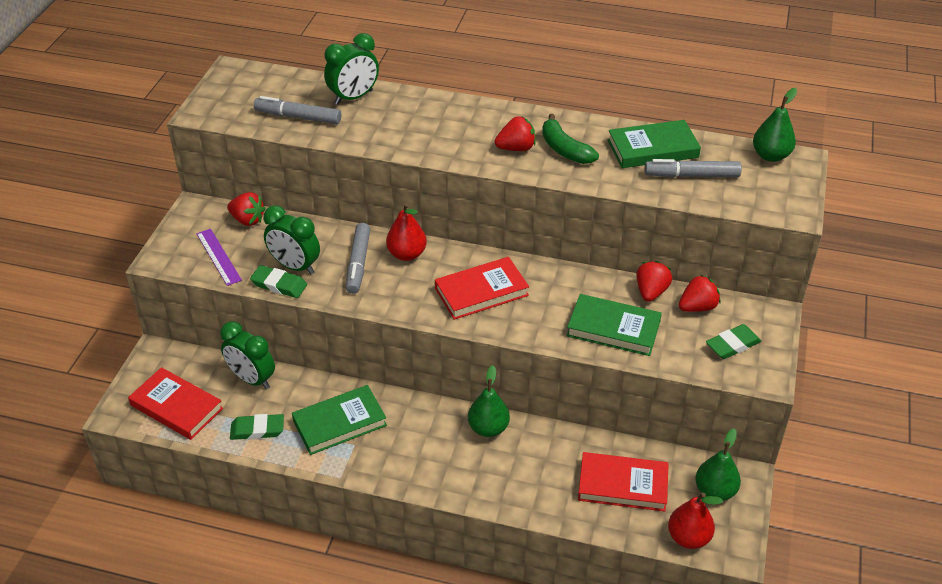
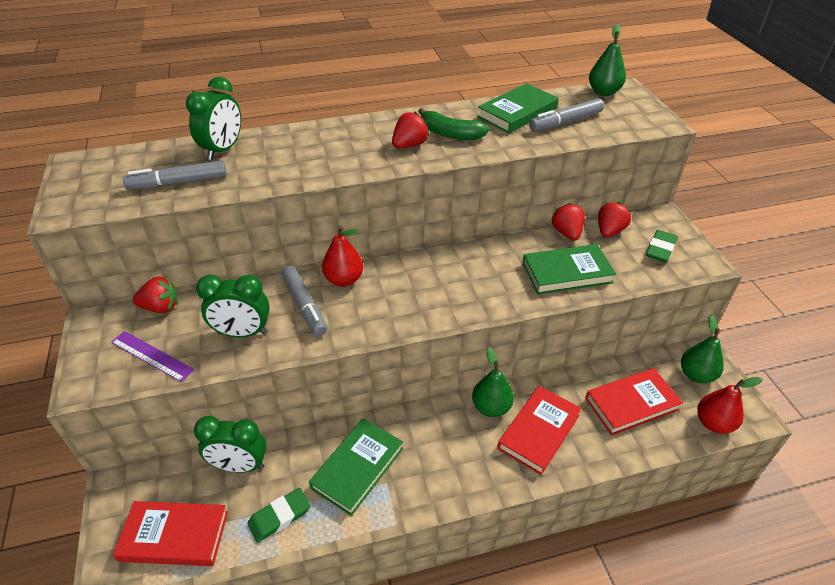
camera: 30 degrees left, 0 degrees up
(279, 285) = (238, 358): green eraser -> none
(481, 292) = (436, 286): red book -> red book (538, 431)

